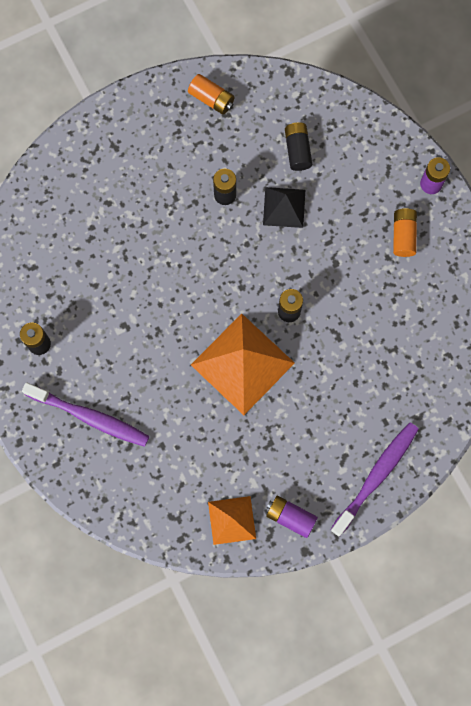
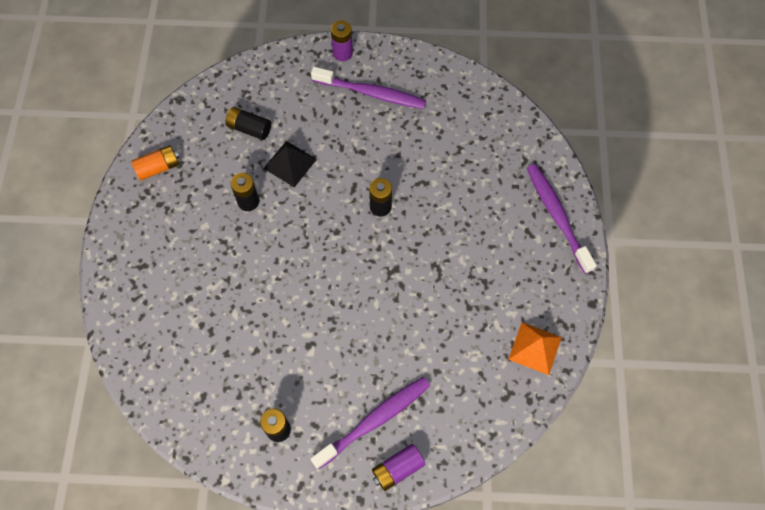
camera: 60 degrees left, 10 degrees down
(242, 364) = (403, 266): orange pyramid -> none
(290, 517) = (557, 299): purple battery -> purple battery (397, 469)
(403, 235) = (371, 93): orange battery -> purple toothbrush

